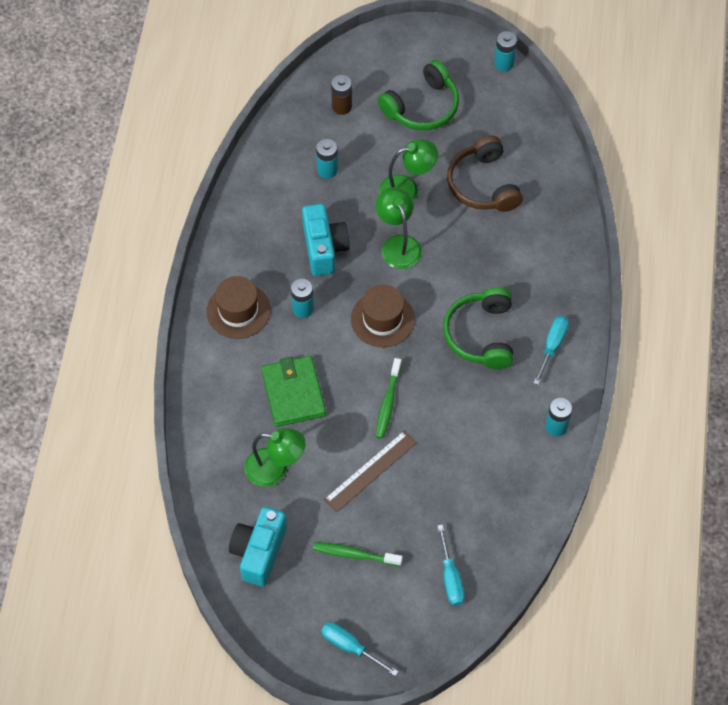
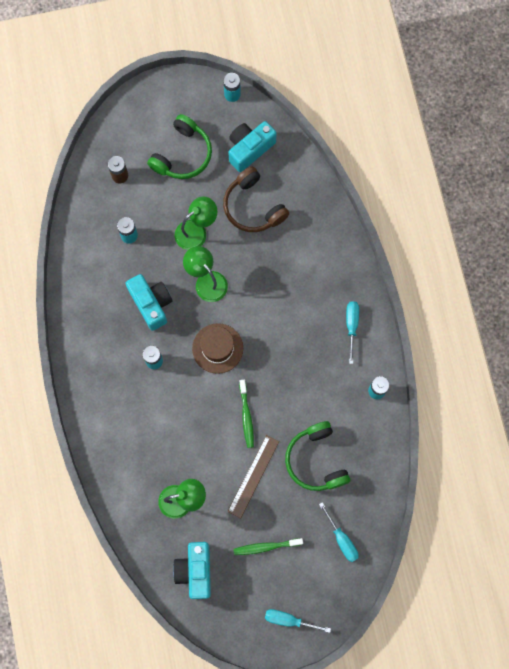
camera: 20 degrees left, 15 degrees up
(238, 311) = (105, 380): brown hat -> none
(293, 393) = (173, 433): green wallet -> none
(481, 335) = (296, 335): green headphones -> green headphones (316, 460)
(502, 124) = (249, 149): none -> turquoise camera

